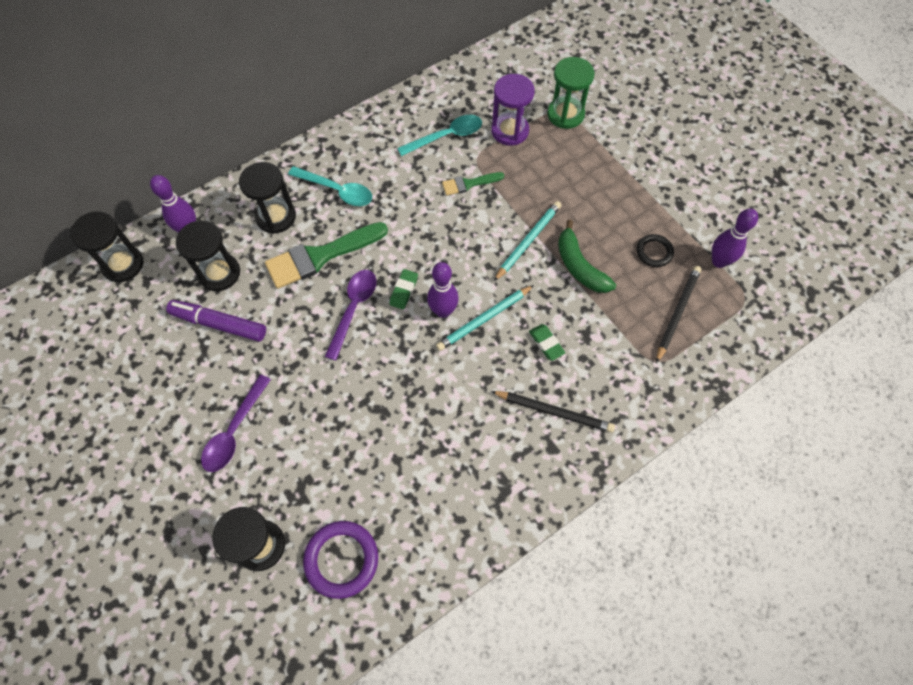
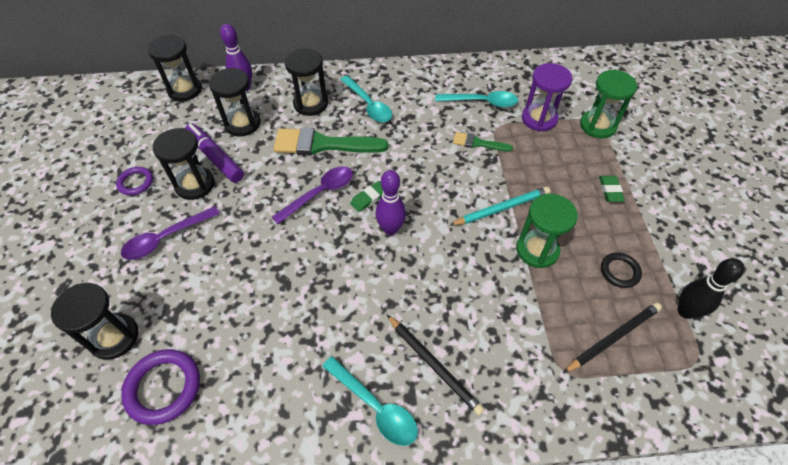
camera: 30 degrees right, 10 degrees down
(154, 392) = (136, 182): none -> purple ring
(220, 363) = (195, 184): none -> black hourglass
(484, 319) = (421, 252): turquoise pencil -> none
(530, 471) = (375, 407): none -> turquoise spoon
(546, 343) = (464, 300): green eraser -> green eraser (610, 190)
(579, 266) = (537, 250): green banana -> green hourglass
(719, 261) = (685, 311): purple bowling pin -> black bowling pin

